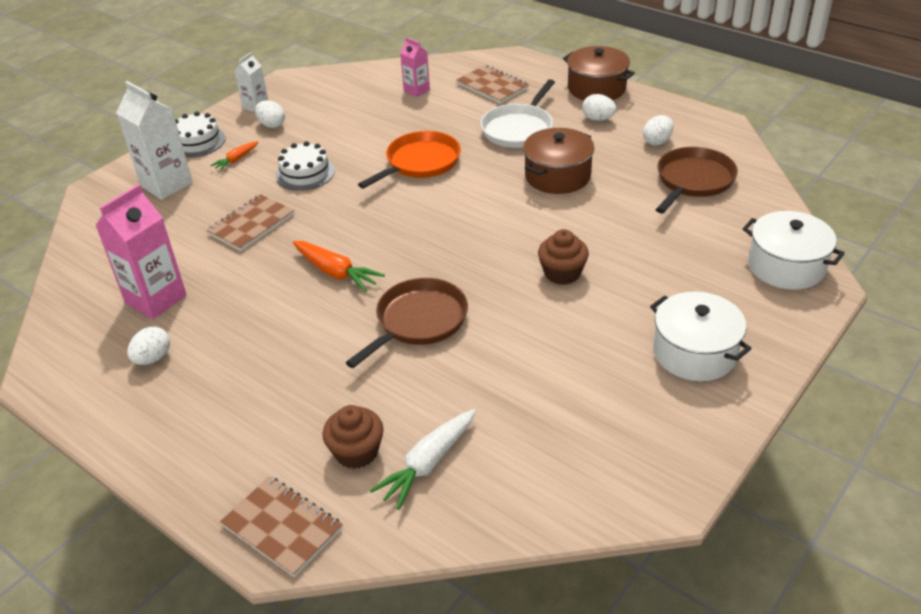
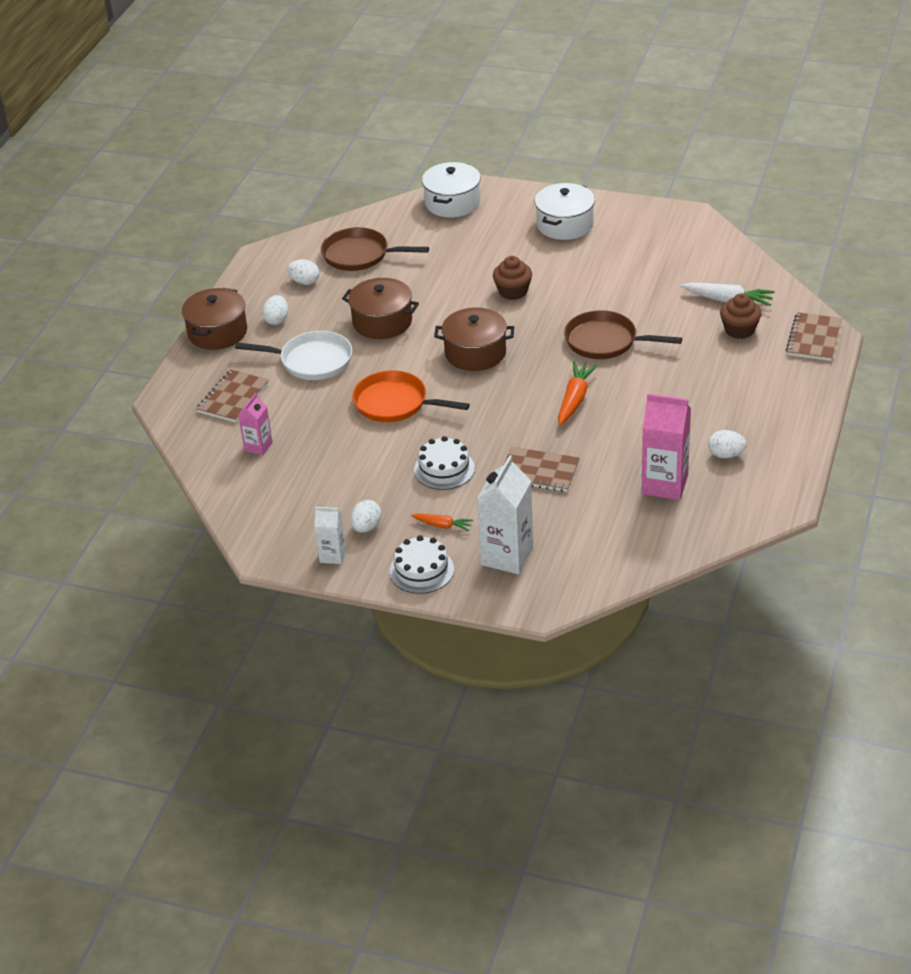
camera: 110 degrees left, 0 degrees up
(464, 223) = (475, 353): none -> brown pot

